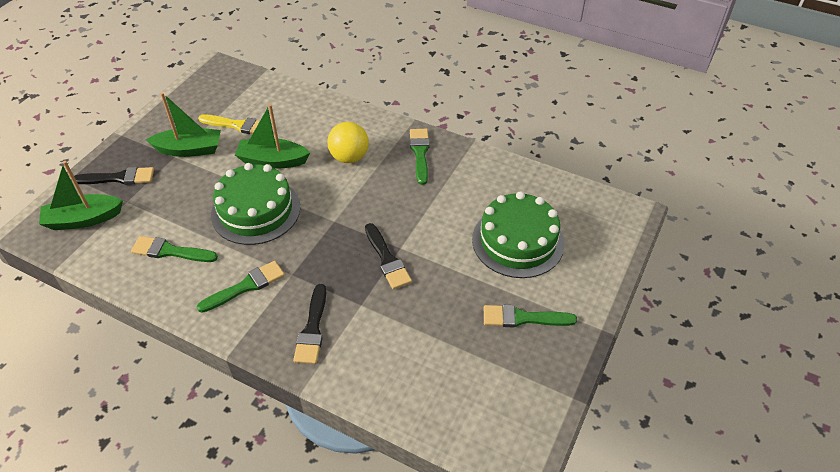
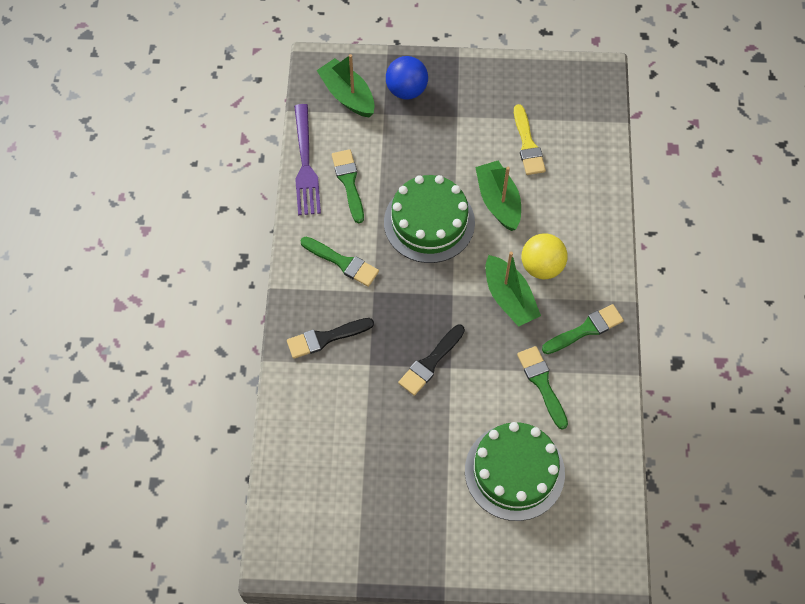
camera: 65 degrees right, 15 degrees up
(119, 178) = (406, 90): black brush -> blue ball
(123, 277) = (305, 165): none -> purple fork
(189, 149) = (472, 123): green boat -> green boat (509, 298)
(523, 318) = (422, 510): green brush -> green brush (542, 383)

